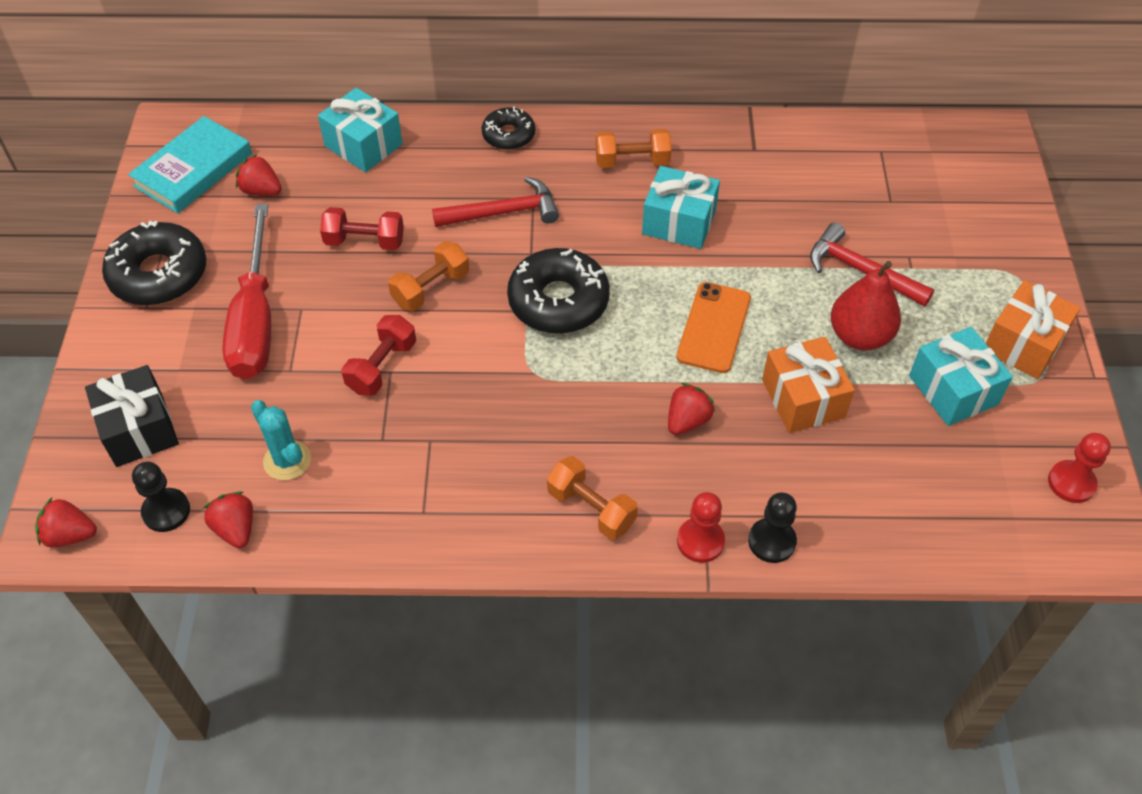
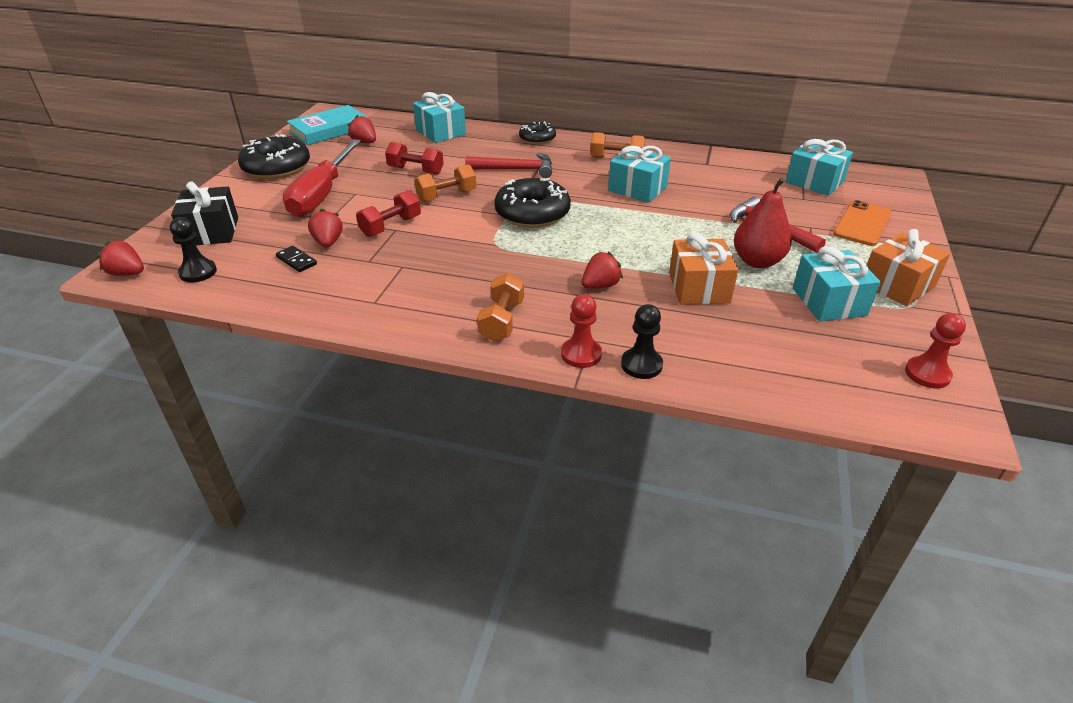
camera: 15 degrees right, 15 degrees down
(236, 529) = (237, 289): red strawberry -> red strawberry (328, 242)
(287, 460) = (296, 261): turquoise cactus -> black domino
(591, 508) = (501, 321): orange dumbbell -> orange dumbbell turned 45 degrees clockwise
(713, 327) = (642, 241): orange phone -> orange phone (862, 224)
(898, 163) = (814, 182): none -> turquoise gift

